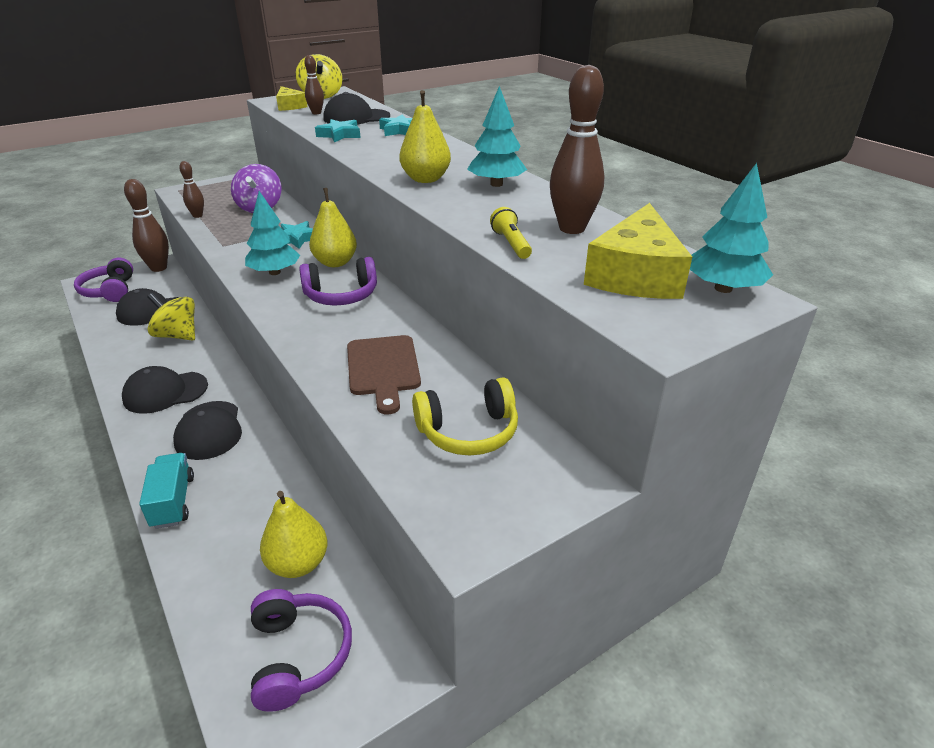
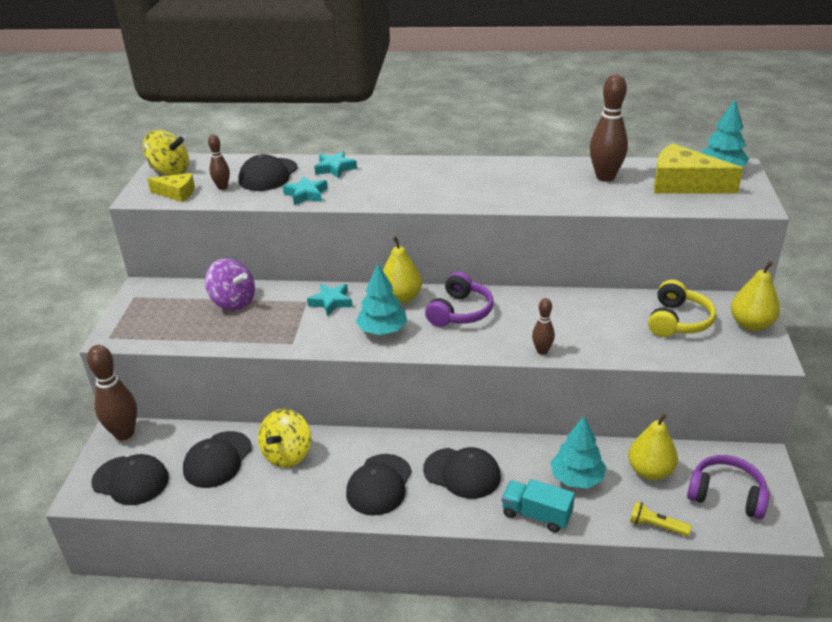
camera: 50 degrees left, 0 degrees up
(110, 291) = (130, 480): purple headphones -> black cap
(177, 335) = (287, 454): yellow spinning top -> yellow spinning top turned 45 degrees counterclockwise
(197, 215) = (200, 340): brown bowling pin -> brown bowling pin (542, 351)
(383, 369) = (581, 327): brown cutting board -> none
(425, 179) = (461, 192): yellow pear -> yellow pear (751, 324)
(496, 184) = (504, 173): turquoise tree -> turquoise tree (576, 478)
(511, 244) = (606, 202): yellow flashlight -> yellow flashlight (656, 526)
(636, 274) = (683, 184): yellow cheese -> yellow cheese turned 150 degrees clockwise

